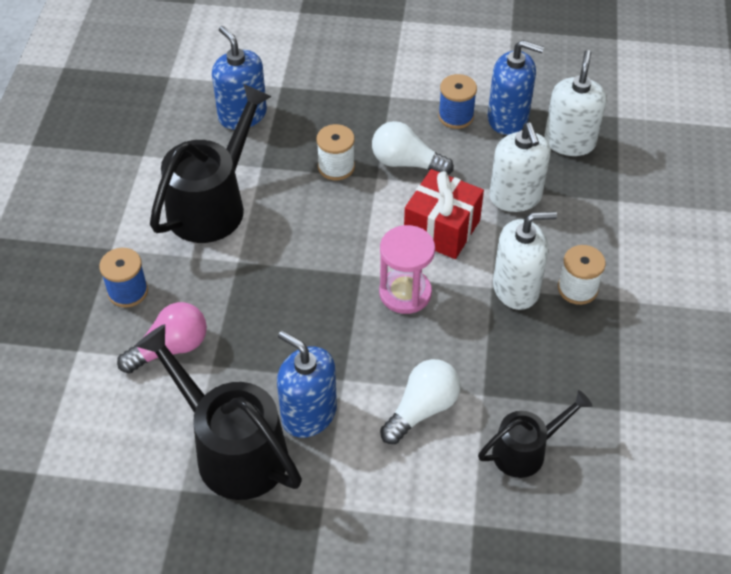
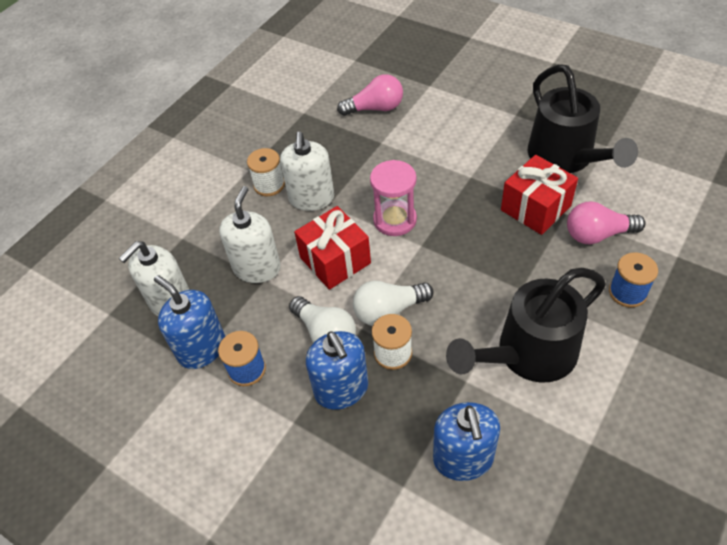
camera: 150 degrees left, 0 degrees up
(250, 360) = (535, 208): none -> red gift
(309, 414) = (504, 163): blue soap dispenser -> blue soap dispenser (341, 389)
(422, 409) = (426, 145): white light bulb -> white light bulb (389, 311)
(516, 288) = (311, 198): white soap dispenser -> white soap dispenser turned 105 degrees counterclockwise
(526, 450) = (375, 108): black watering can -> pink light bulb

